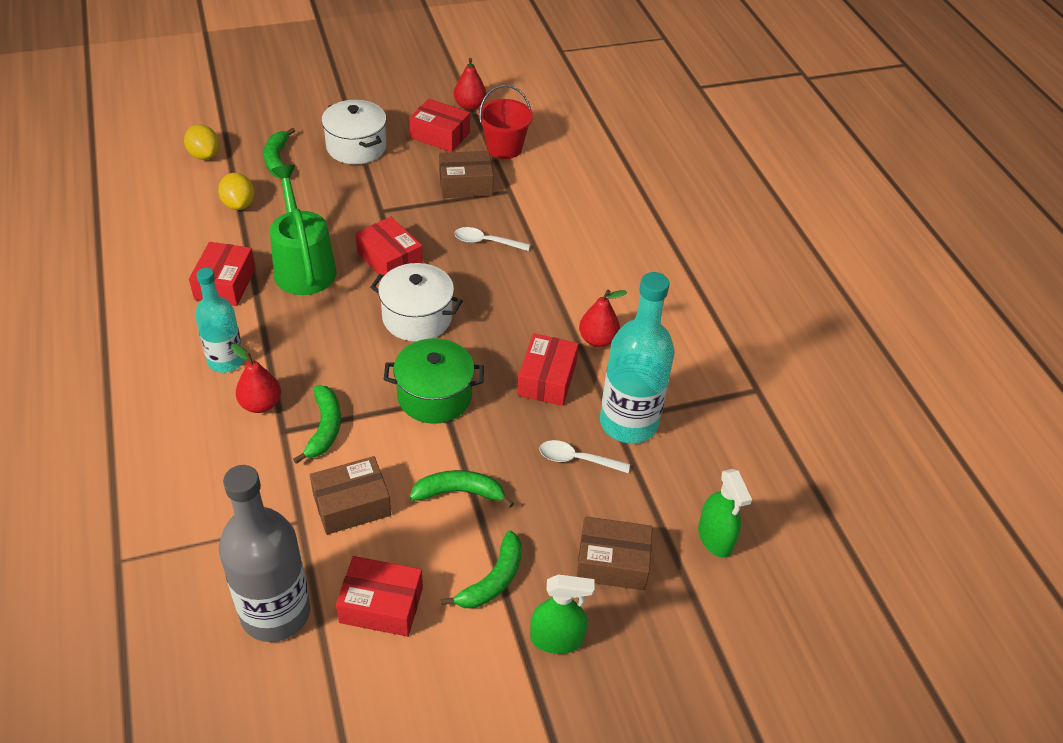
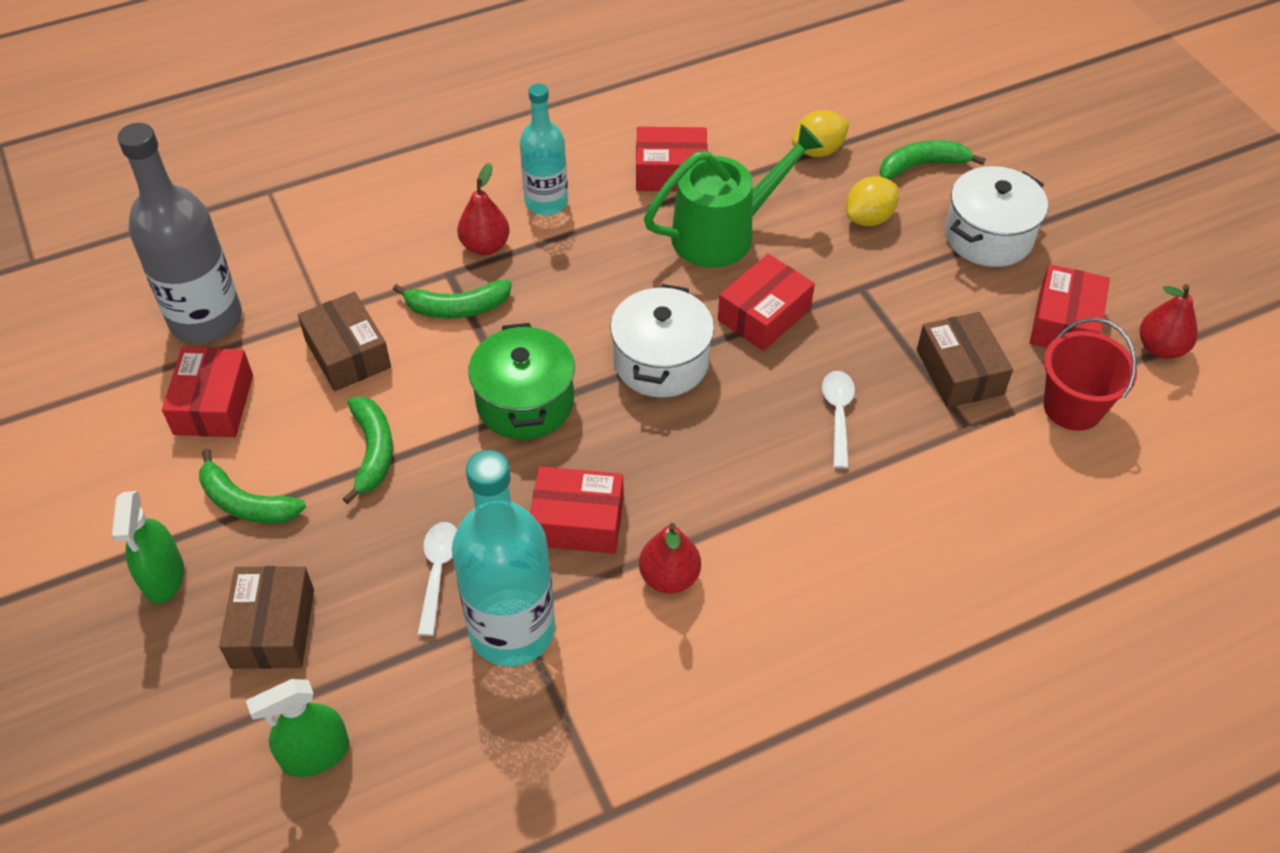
camera: 85 degrees right, 5 degrees up
(204, 155) = (900, 99): yellow lemon -> yellow lemon (869, 218)

